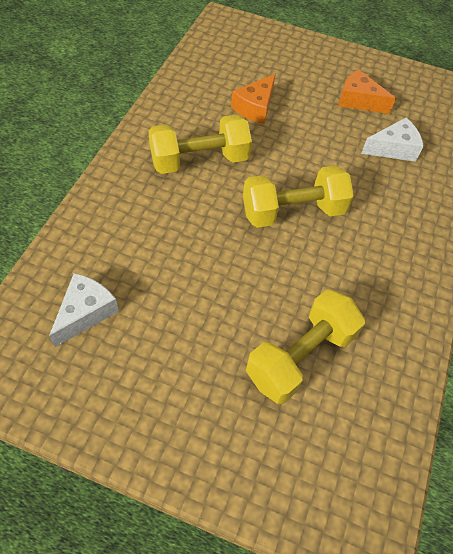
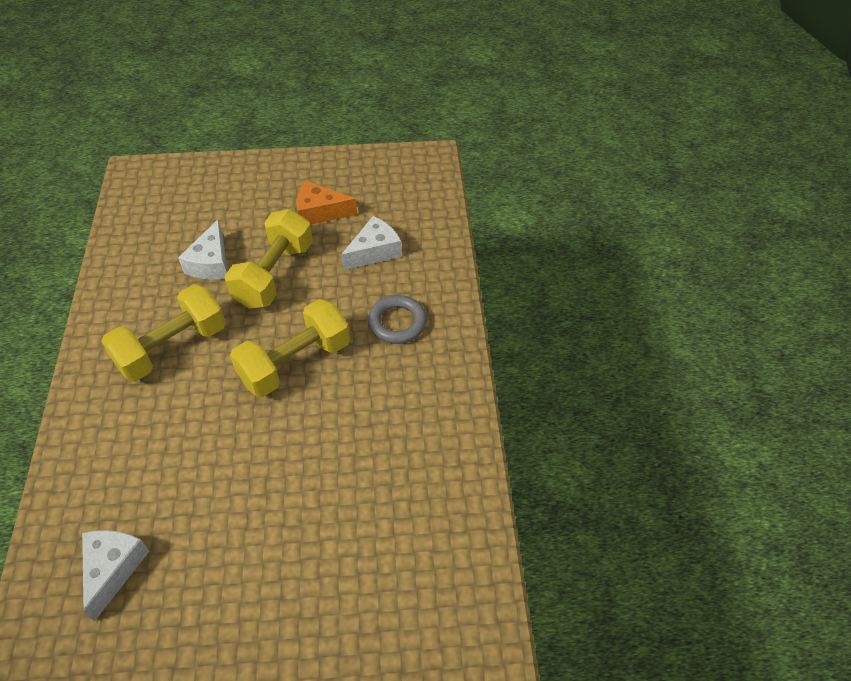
camera: 20 degrees left, 5 degrees down
(255, 107) = (211, 263): orange cheese -> white cheese
(300, 356) = (358, 510): yellow dumbbell -> yellow dumbbell (274, 275)
(392, 214) = (397, 322): none -> grey ring

